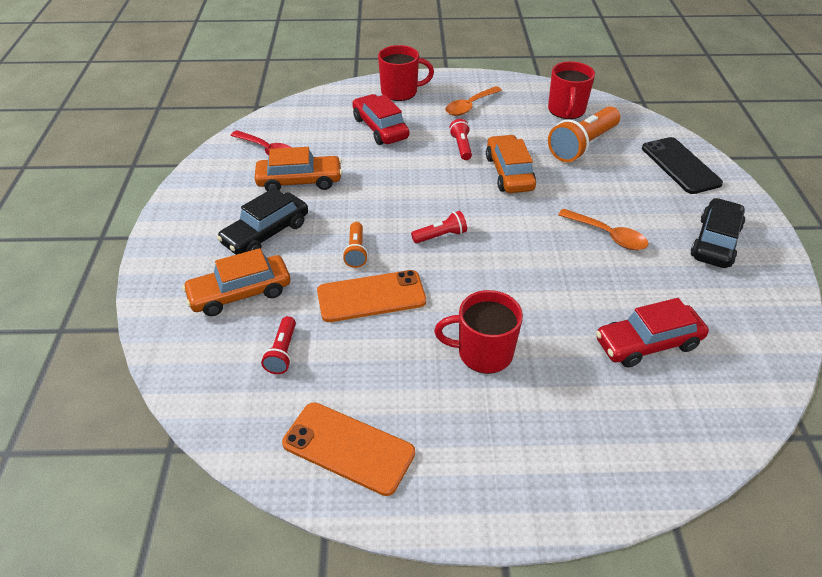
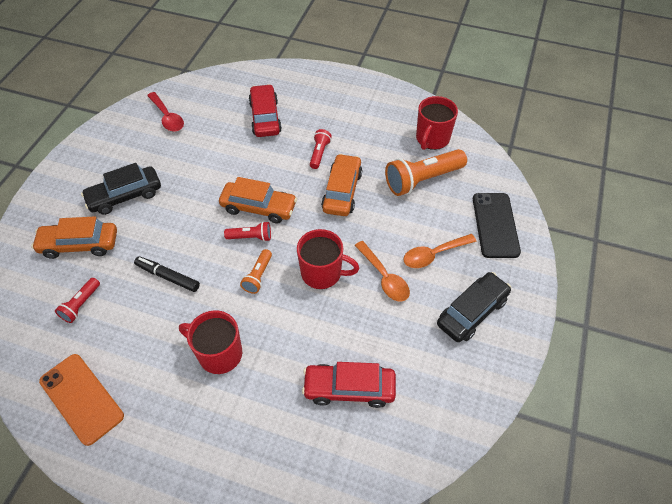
camera: 20 degrees right, 10 degrees up
(299, 181) = (175, 154): orange car -> orange car (258, 207)
(356, 251) = (179, 232): orange flashlight -> orange flashlight (258, 276)
(371, 296) = (168, 277): orange phone -> black marker
(400, 92) = (303, 84): red mug -> red mug (322, 273)
(469, 106) = (351, 113): orange spoon -> orange spoon (433, 254)

